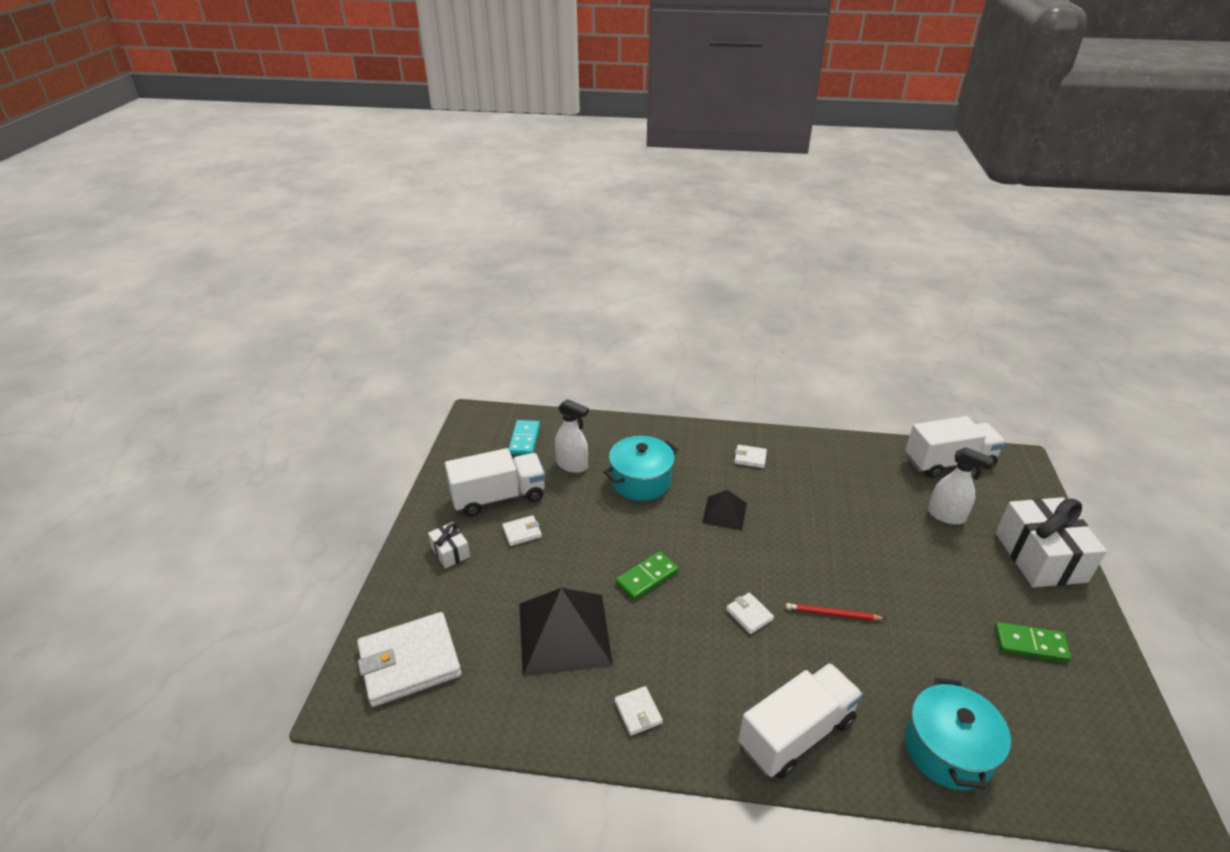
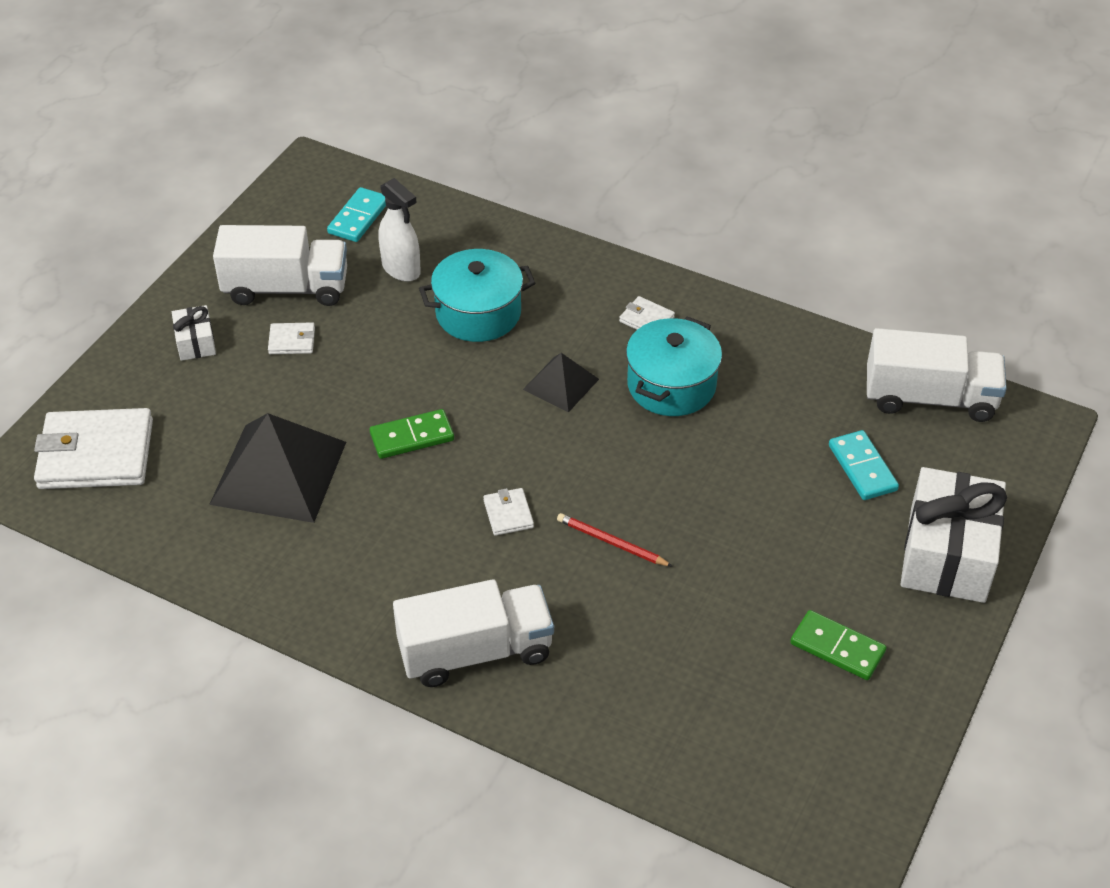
camera: 20 degrees right, 10 degrees up
(638, 712) = (314, 578): white wallet -> none
(946, 515) = (862, 468): white spray bottle -> turquoise domino
(947, 750) = (636, 720): turquoise pot -> turquoise pot (671, 385)

